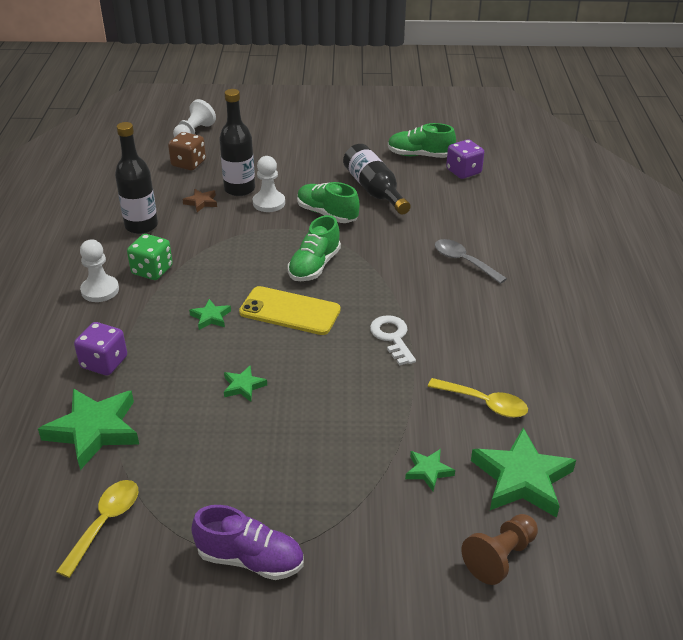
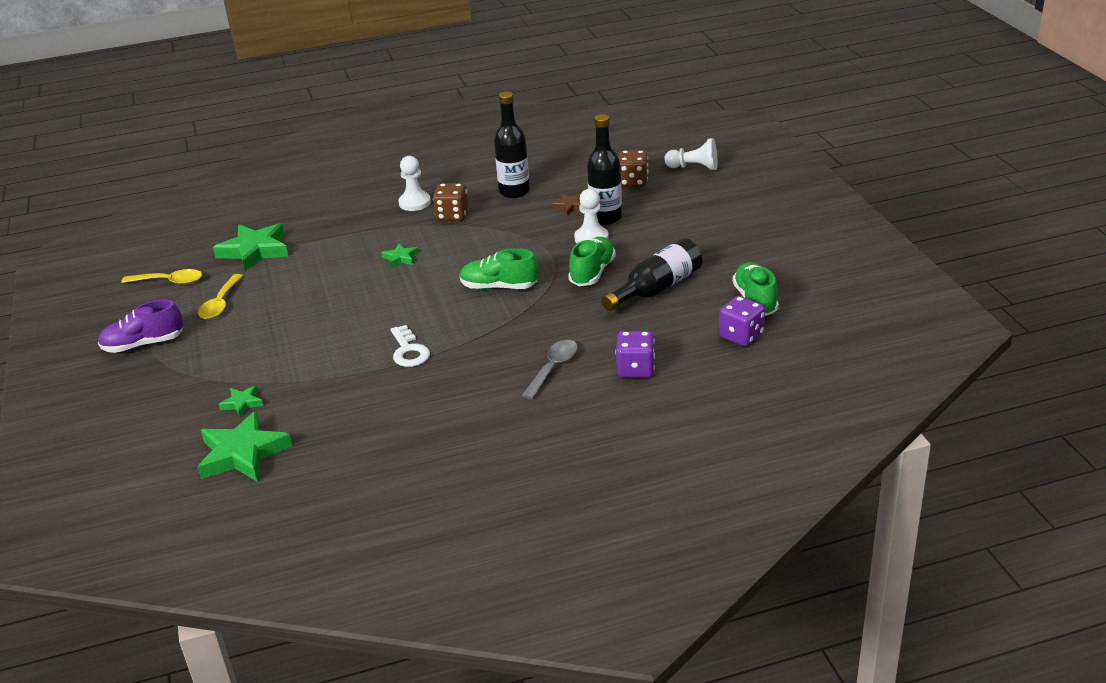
camera: 75 degrees right, 5 degrees down
(104, 362) = (328, 232): purple dice -> purple dice (635, 369)
(152, 270) = (452, 215): green dice -> brown dice
(243, 386) = (319, 295): green star -> none
(250, 559) = (143, 344): purple shoe -> purple shoe turned 75 degrees clockwise
(290, 311) = (424, 291): yellow phone -> none
(392, 337) = (409, 351): white key -> white key turned 105 degrees clockwise
(484, 403) = (333, 418): yellow spoon -> yellow spoon (220, 304)
(500, 557) = (155, 455): brown pawn -> none

